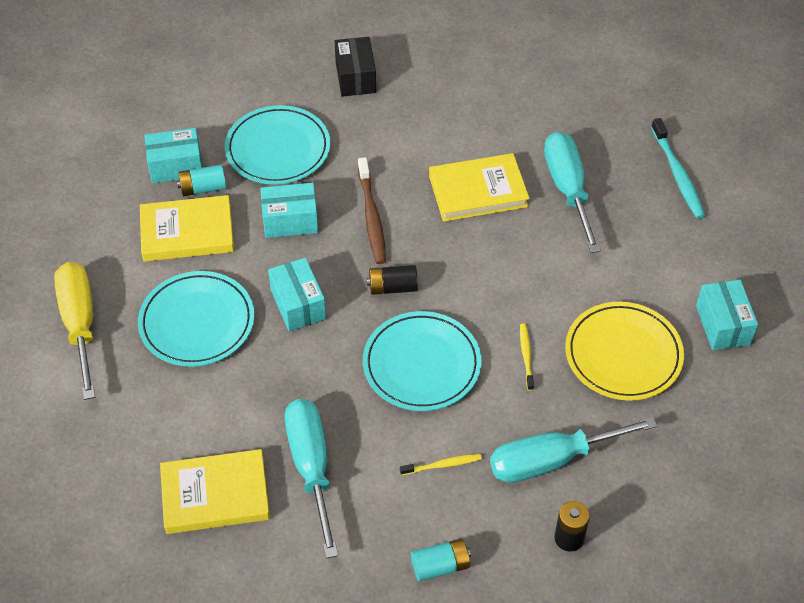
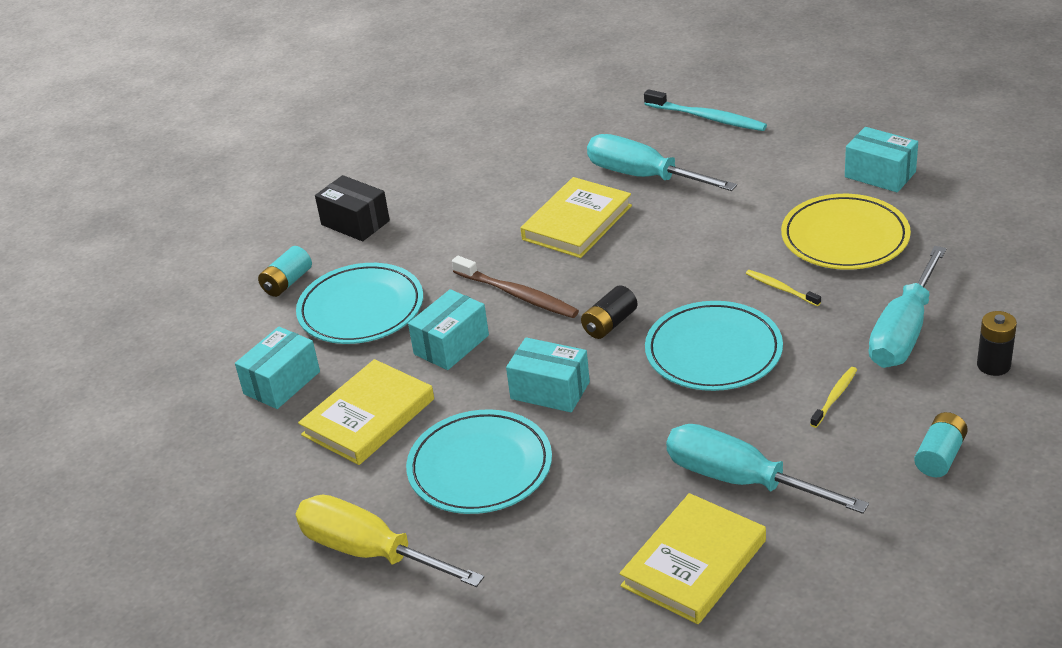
camera: 40 degrees left, 15 degrees down
(203, 188) = (333, 379): turquoise battery -> turquoise battery (287, 282)

